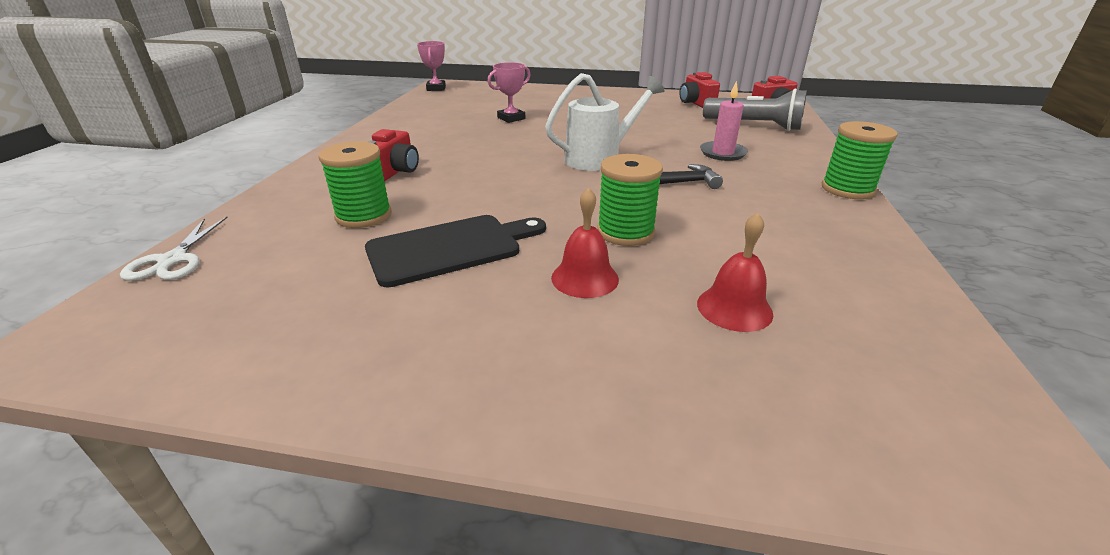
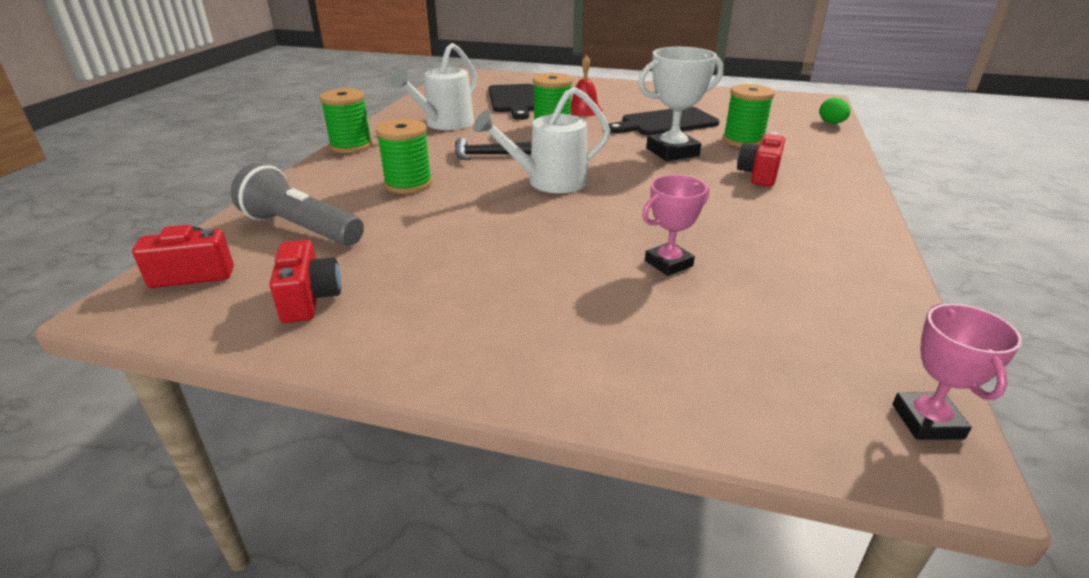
camera: 175 degrees left, 0 degrees up
(173, 260) = (831, 123): white scissors -> green egg
(468, 195) = (672, 152): none -> white trophy
(722, 153) = (408, 184): pink candle -> green spool
(734, 308) = (514, 100): red bell -> black cutting board
(786, 230) = (444, 124): none -> white watering can

